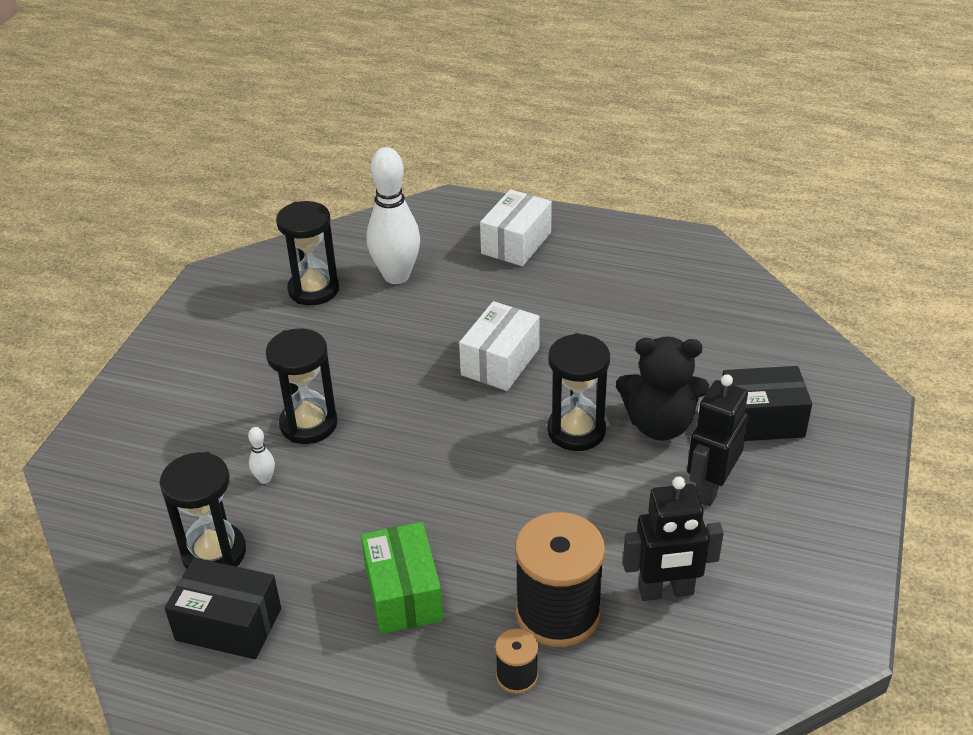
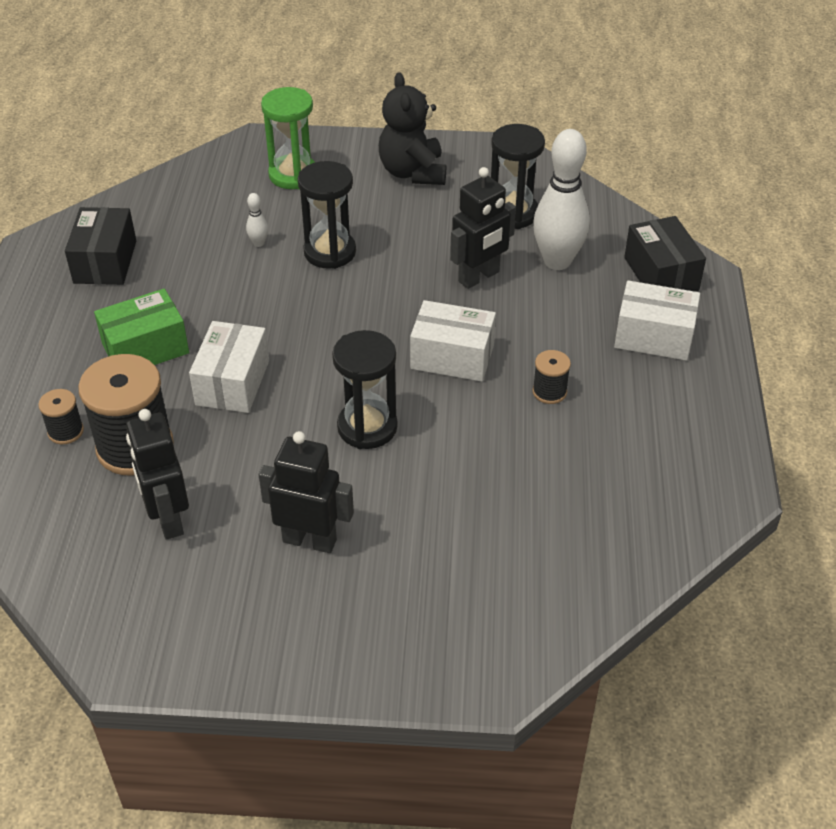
camera: 75 degrees right, 5 degrees up
(156, 437) = (293, 175): none -> green hourglass
(214, 553) = (174, 237): black hourglass -> none
(396, 327) = (479, 277): none -> black robot
(484, 522) = (233, 382): none -> white box
(564, 312) = (549, 392): none -> black spool
(659, 424) = (393, 490): black teddy bear -> black teddy bear (413, 172)
(761, 420) = (424, 576): black box -> black box (661, 274)

